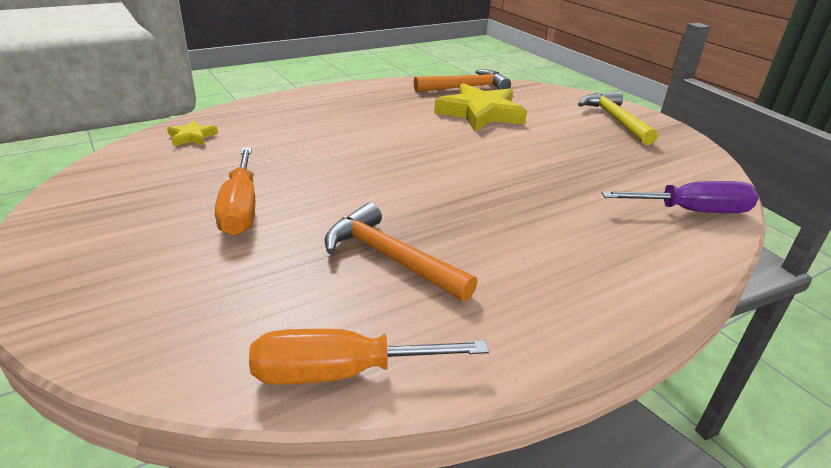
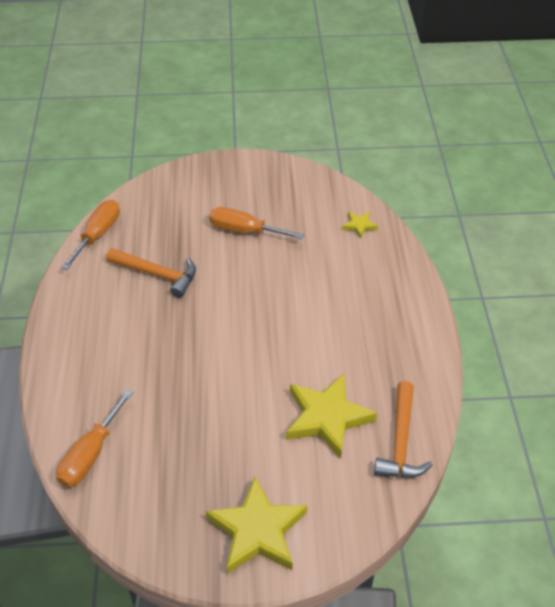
camera: 120 degrees right, 15 degrees up
(390, 257) = (158, 274): orange hammer -> orange hammer turned 45 degrees clockwise
(614, 120) = (257, 530): yellow hammer -> yellow star
(692, 211) = (90, 454): purple screwdriver -> orange screwdriver

